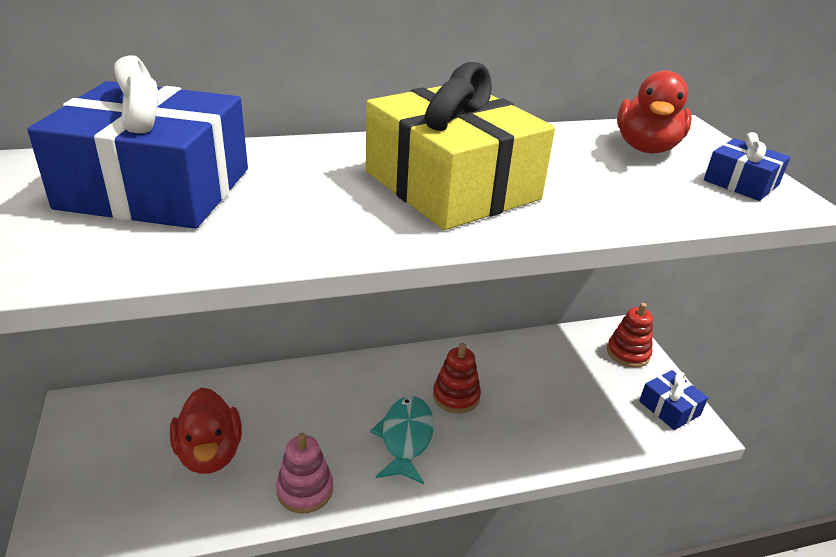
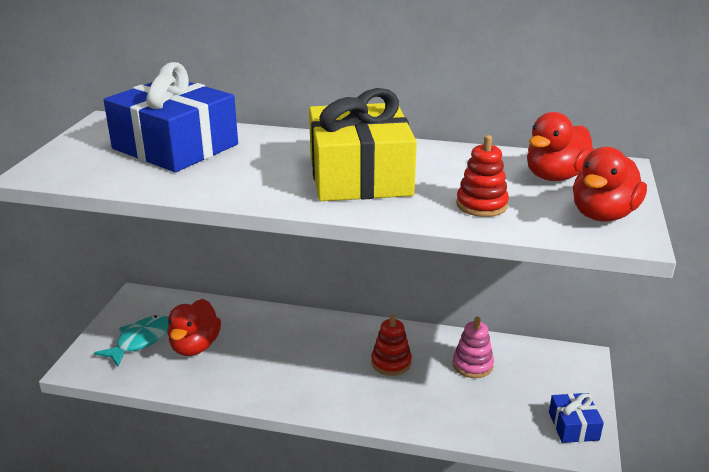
camera: 30 degrees right, 5 degrees down
(305, 490) = (238, 386): pink stacking toy -> pink stacking toy (472, 365)
(406, 438) = (331, 378): turquoise fish -> turquoise fish (140, 341)
(628, 353) = (572, 375): red stacking toy -> red stacking toy (481, 205)
(740, 183) = (603, 215): blue gift -> red duck

